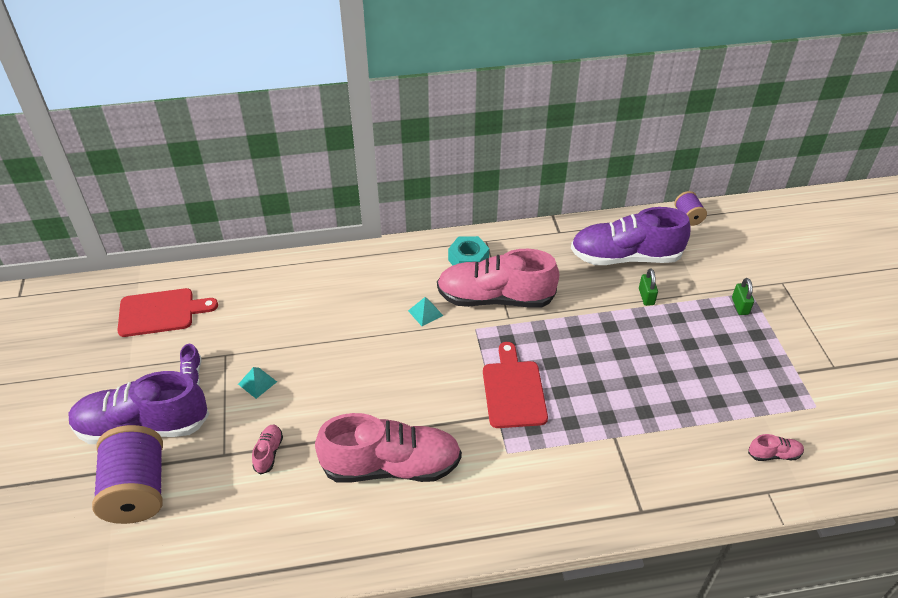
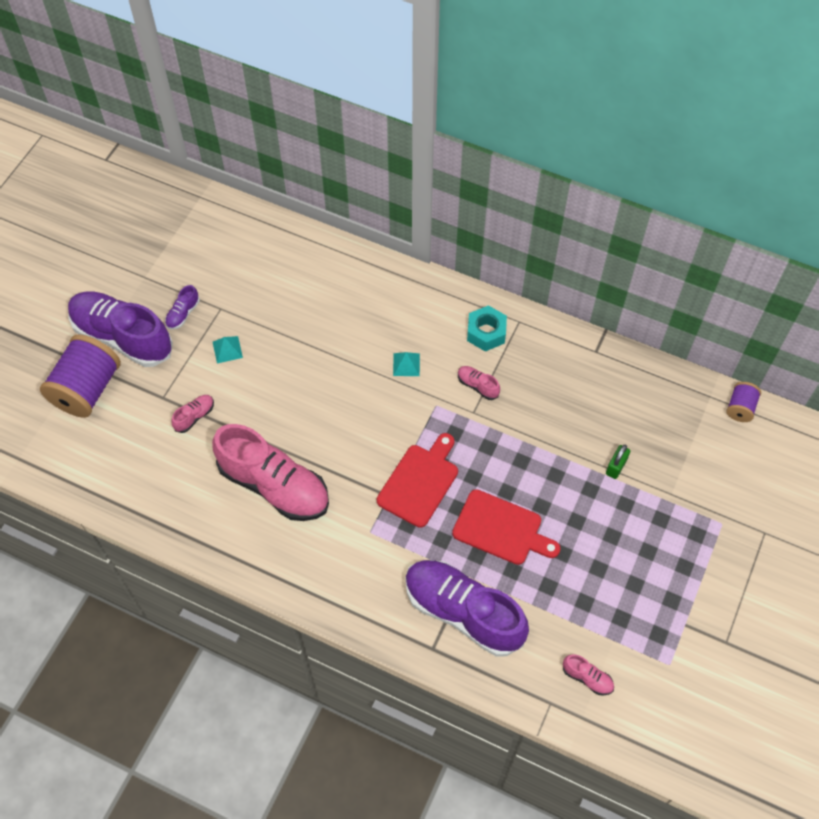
camera: 35 degrees right, 15 degrees up
(161, 312) = (199, 238): red cutting board -> red cutting board (501, 529)
(495, 298) = (477, 386): pink shoe -> pink shoe, size x0.40
(625, 257) = (635, 415): purple shoe -> purple shoe (463, 612)
(740, 306) = (697, 530): green padlock -> none

